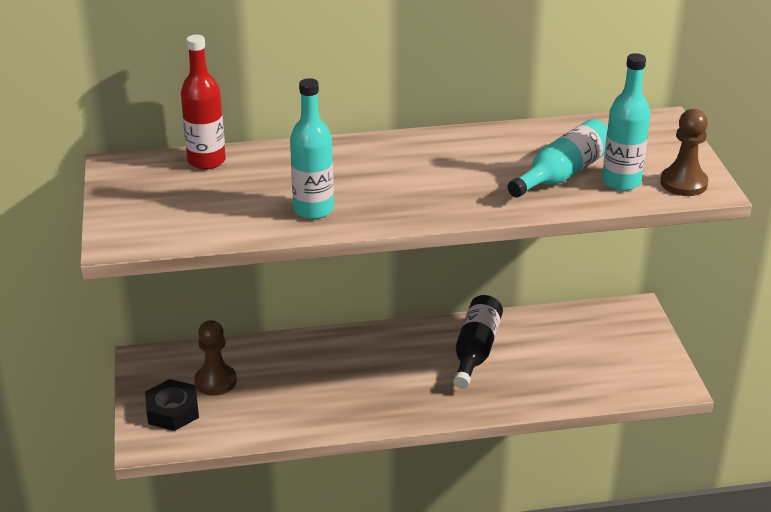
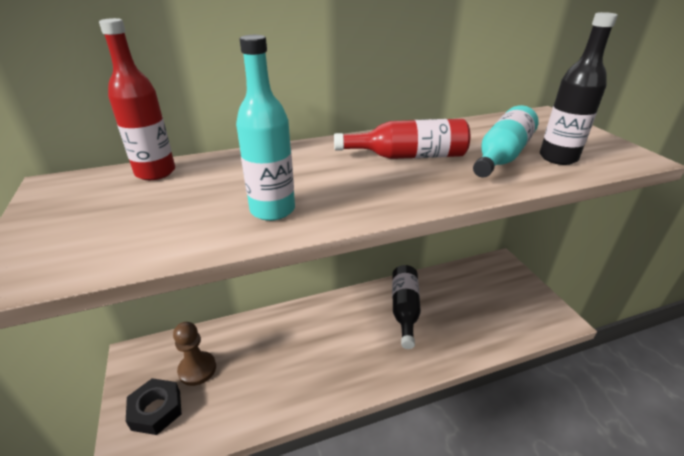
camera: 10 degrees left, 0 degrees up
(462, 165) = (408, 156): none -> red bottle
(621, 182) = (558, 158): turquoise bottle -> black bottle
(683, 183) = (611, 154): brown pawn -> none

